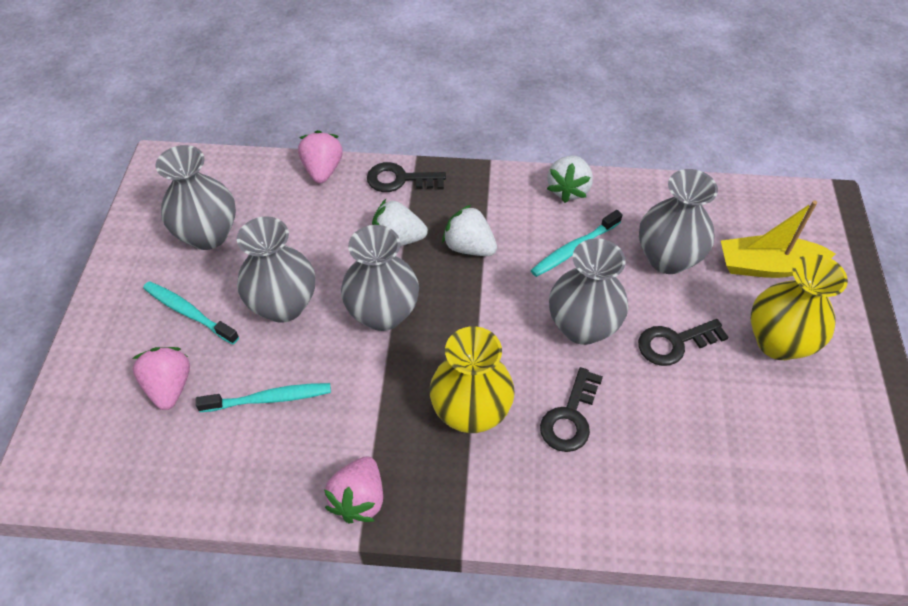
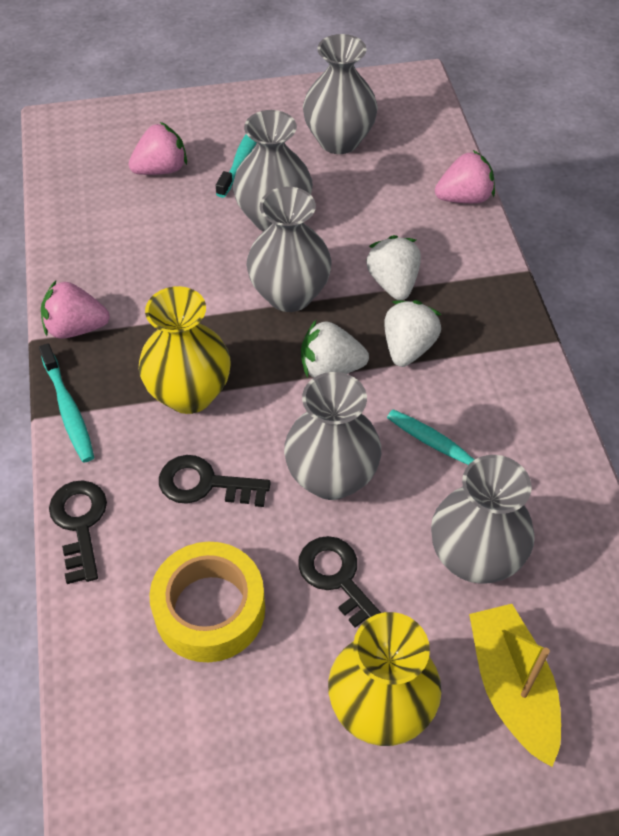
camera: 75 degrees right, 0 degrees up
(269, 398) = (166, 238): turquoise toothbrush -> turquoise toothbrush (68, 410)
(400, 179) = (481, 264): black key -> black key (79, 524)
(568, 189) = (545, 429): white strawberry -> white strawberry (330, 368)
(689, 435) = (210, 609): none -> yellow tape

